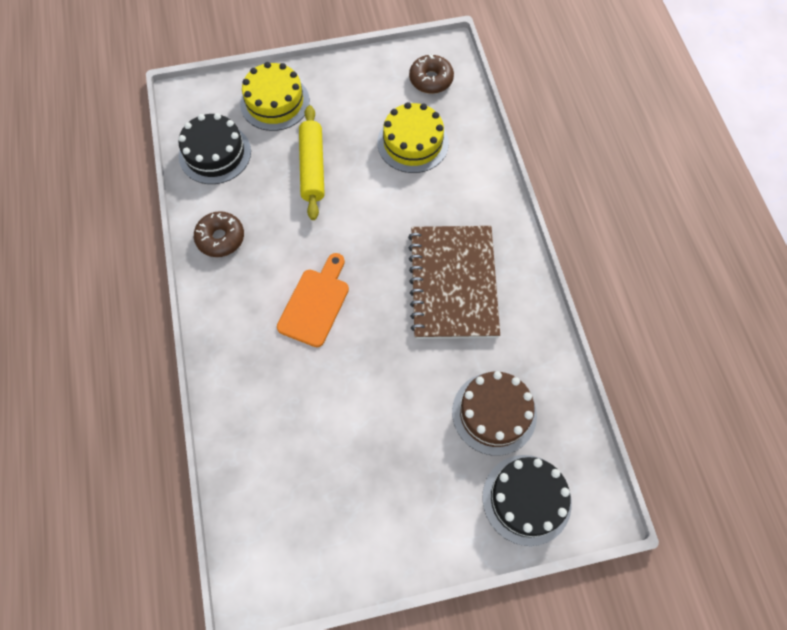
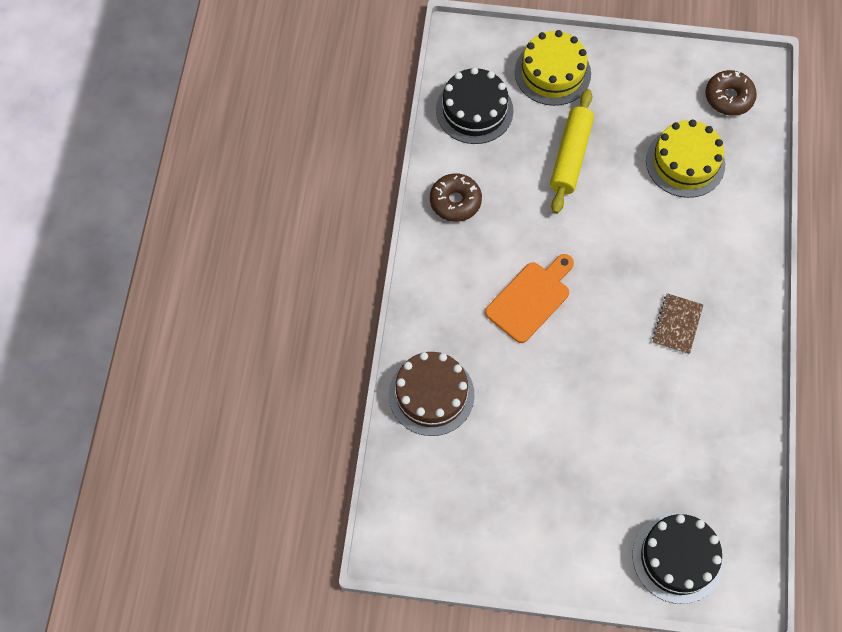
camera: 20 degrees right, 0 degrees up
(452, 283) = (677, 324): brown notebook -> brown notebook, size x0.43
(494, 413) = (674, 466): brown cake -> brown cake (431, 394)

